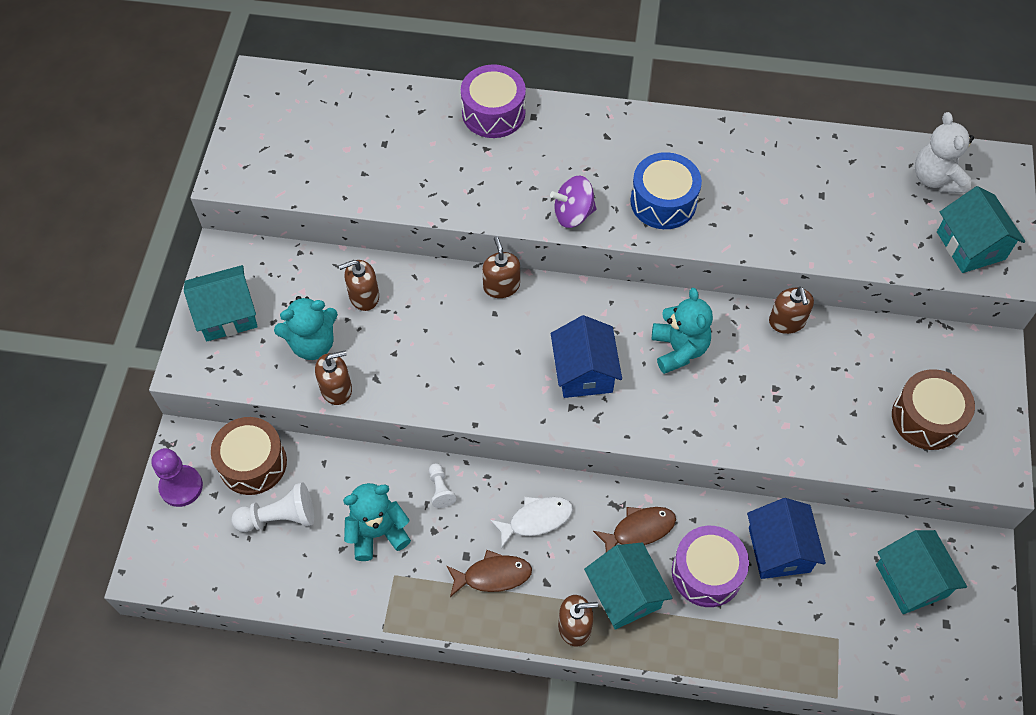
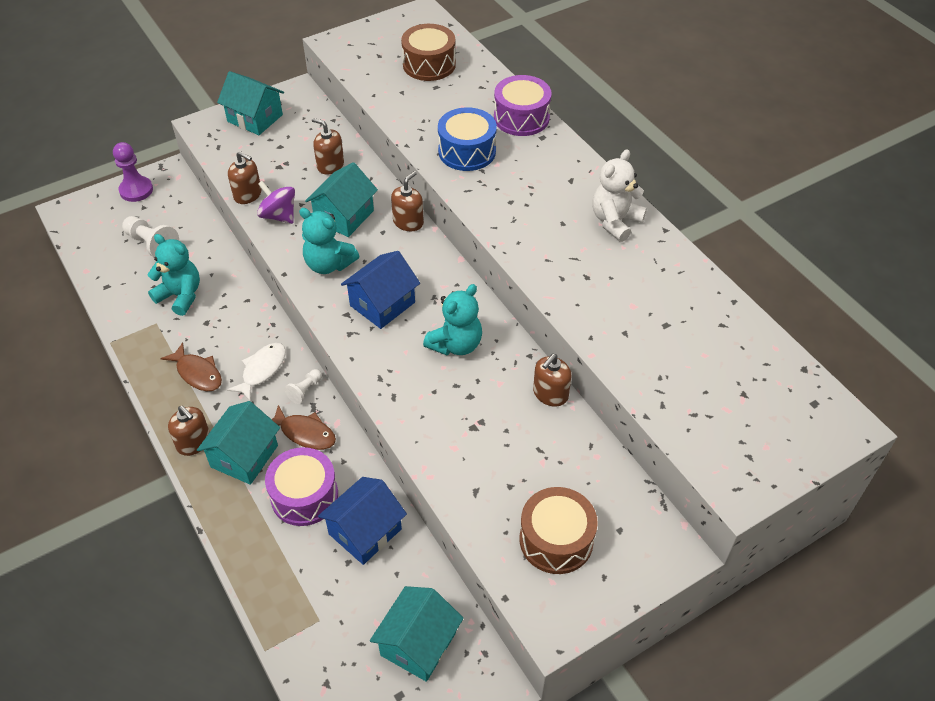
camera: 50 degrees right, 10 degrees down
(253, 463) = (180, 210): brown drum -> brown drum (429, 64)
(312, 343) = (271, 165): turquoise teddy bear -> turquoise teddy bear (329, 264)
(440, 489) = (240, 307): white pawn -> white pawn (305, 390)
(536, 519) = (262, 370): white fish -> white fish turned 90 degrees counterclockwise
(573, 214) = (483, 201): purple spinning top -> purple spinning top (279, 215)
(663, 202) = (549, 240): blue drum -> blue drum (467, 151)
(936, 178) = (773, 388): white teddy bear -> white teddy bear (615, 221)
(970, 245) = (733, 449): turquoise house -> turquoise house (344, 216)

